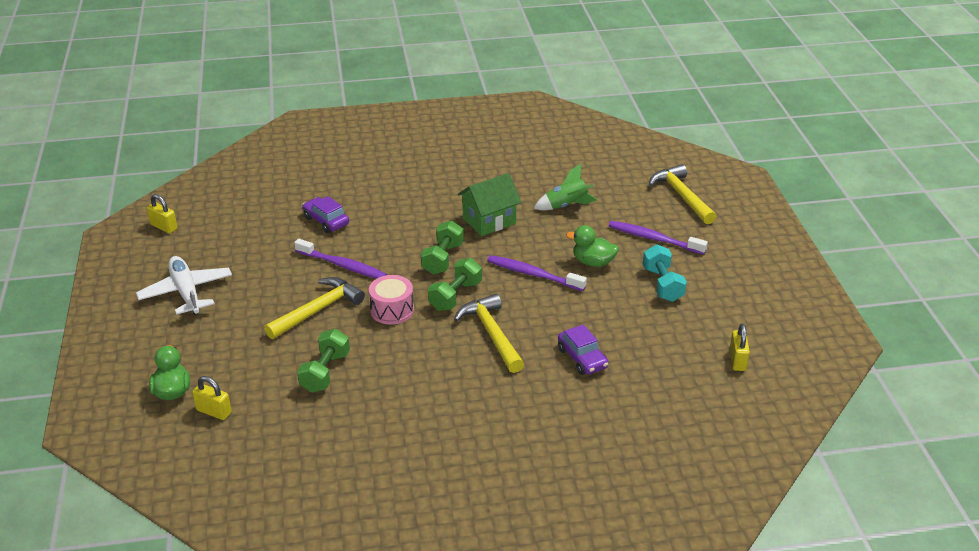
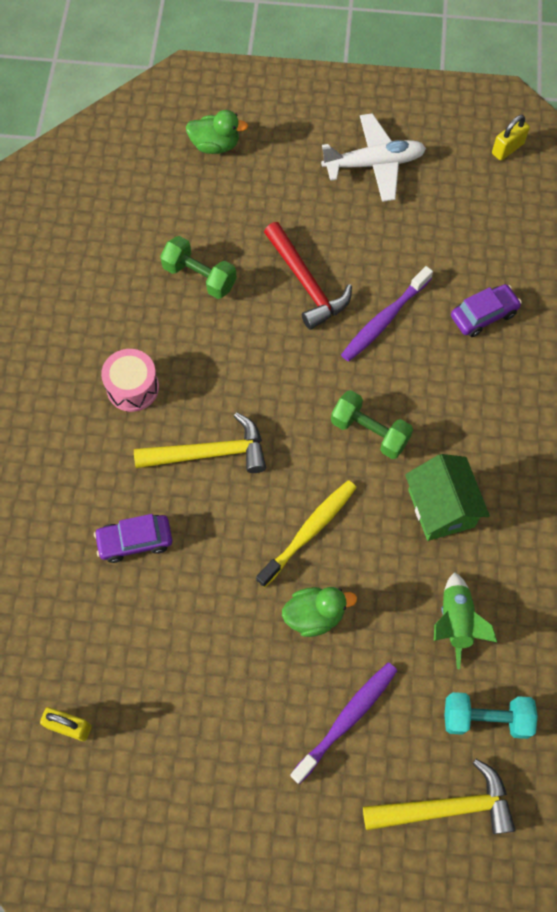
camera: 105 degrees right, 30 degrees up
(214, 411) = (174, 176): yellow padlock -> none
(318, 310) = (306, 283): yellow hammer -> red hammer
(392, 310) = (284, 357): pink drum -> pink drum (132, 387)
(455, 296) = (291, 430): green dumbbell -> none
(533, 274) = (309, 531): purple toothbrush -> yellow toothbrush
(593, 262) = (314, 615): green duck -> green duck turned 45 degrees clockwise
(662, 284) = (242, 691): turquoise dumbbell -> turquoise dumbbell (486, 718)

